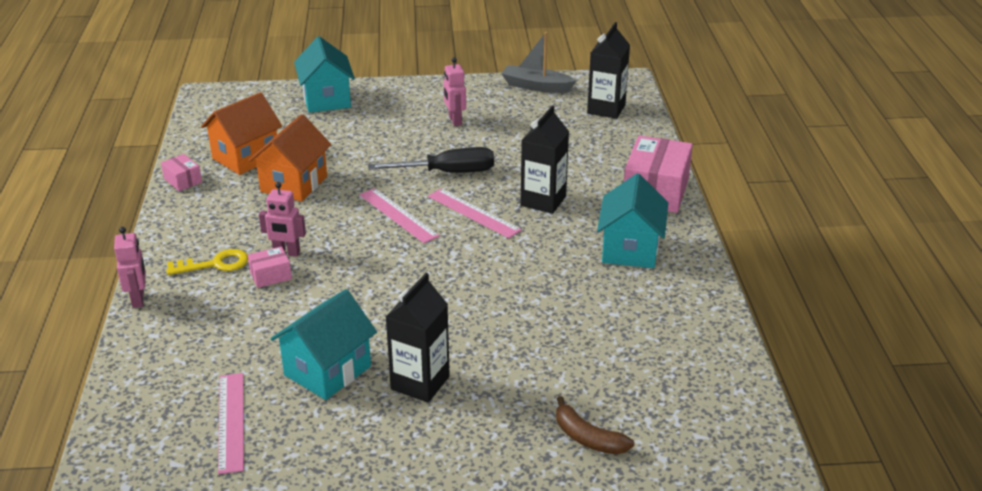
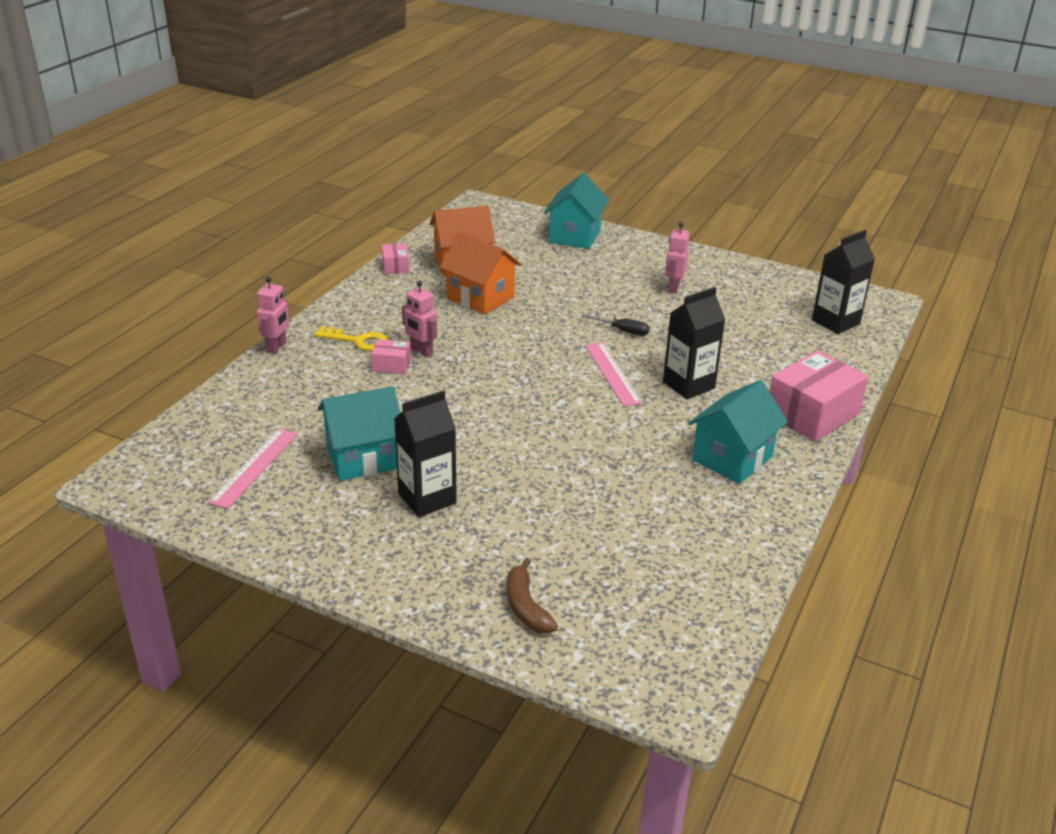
camera: 30 degrees right, 0 degrees up
(294, 184) = (480, 297): orange house -> orange house turned 75 degrees clockwise
(398, 215) = (543, 353): pink ruler -> none
(448, 172) = (623, 331): black screwdriver -> black screwdriver, size x0.54
(536, 86) = (783, 280): grey boat -> none

